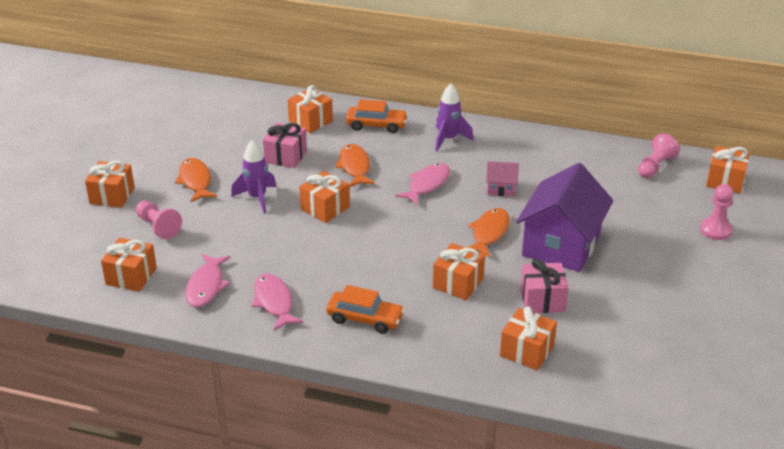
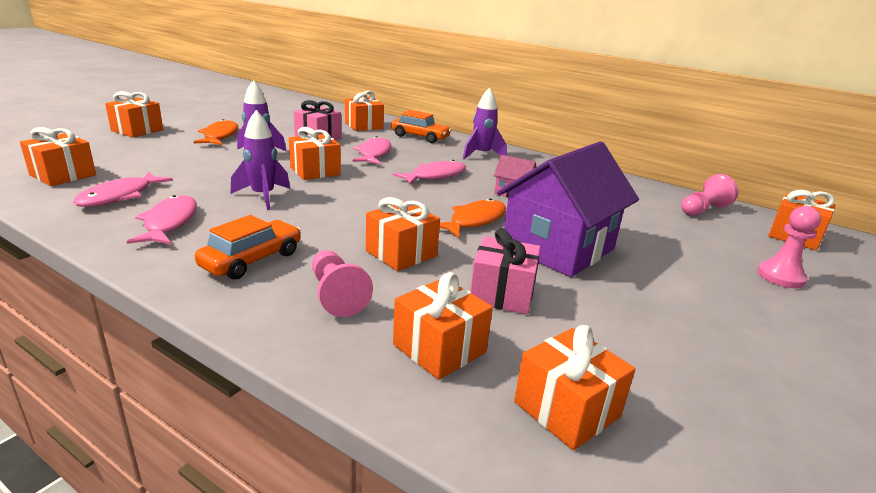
camera: 15 degrees right, 10 degrees down
(158, 227) = (144, 152): pink pawn -> pink pawn (336, 295)
(313, 253) = (263, 196): none -> purple rocket
(354, 167) = (374, 154): orange fish -> pink fish
(365, 319) = (252, 260): orange car -> orange car turned 90 degrees counterclockwise
(610, 368) = (567, 409): none -> orange gift

